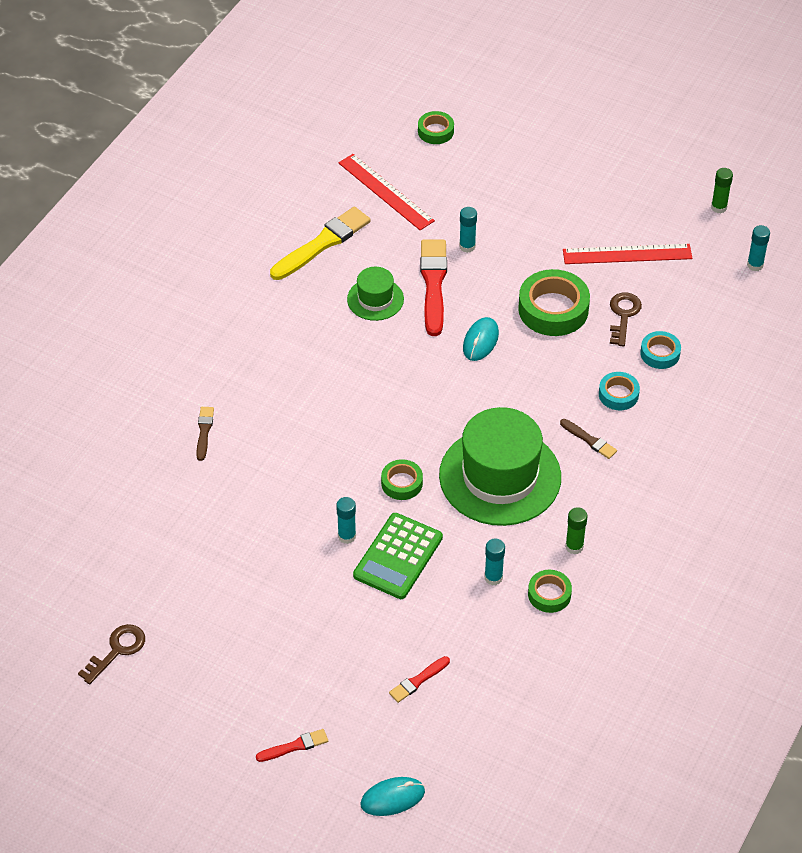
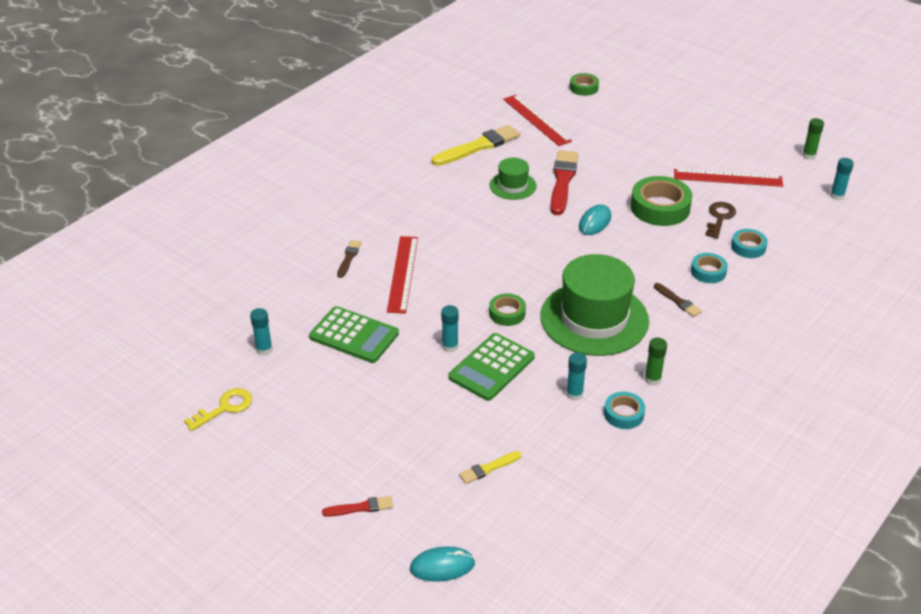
camera: 10 degrees right, 10 degrees down
(117, 650) = (225, 408): brown key -> yellow key
(236, 537) = (354, 335): none -> green calculator
(272, 445) = (402, 274): none -> red ruler
(418, 680) = (488, 468): red brush -> yellow brush
(467, 246) = (595, 160): turquoise glue stick -> turquoise glue stick (264, 349)
(549, 594) = (624, 414): green tape -> turquoise tape

